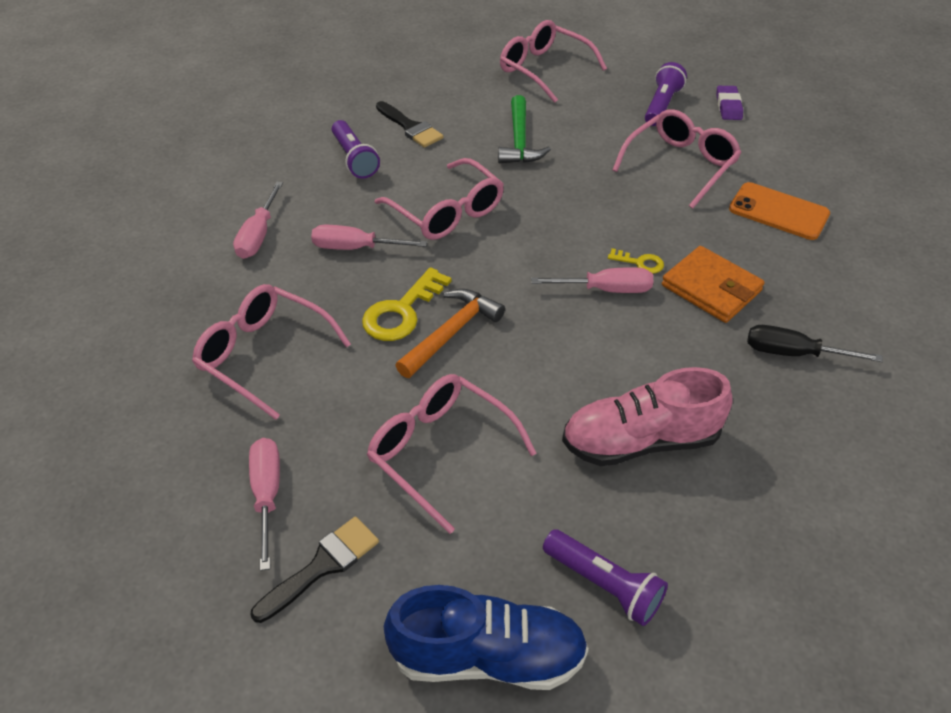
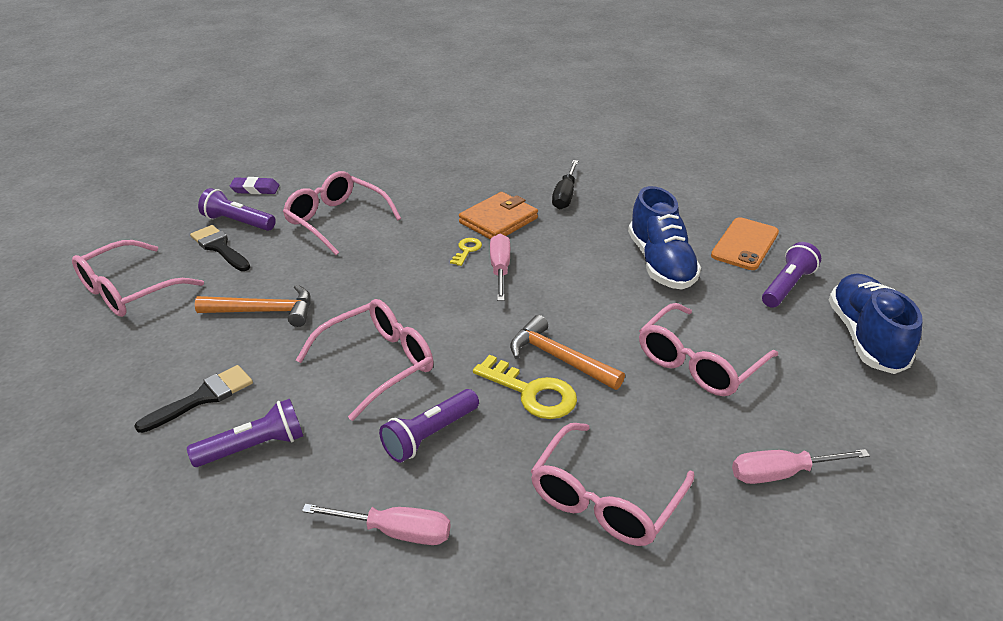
camera: 90 degrees left, 10 degrees down
(322, 565) = (836, 428): black brush -> black brush (219, 247)
(354, 248) = (430, 435): pink screwdriver -> purple flashlight
(519, 141) = (264, 311): green hammer -> orange hammer
(640, 441) = (660, 263): pink shoe -> blue shoe
(778, 212) = (410, 183): orange phone -> orange phone (745, 244)

